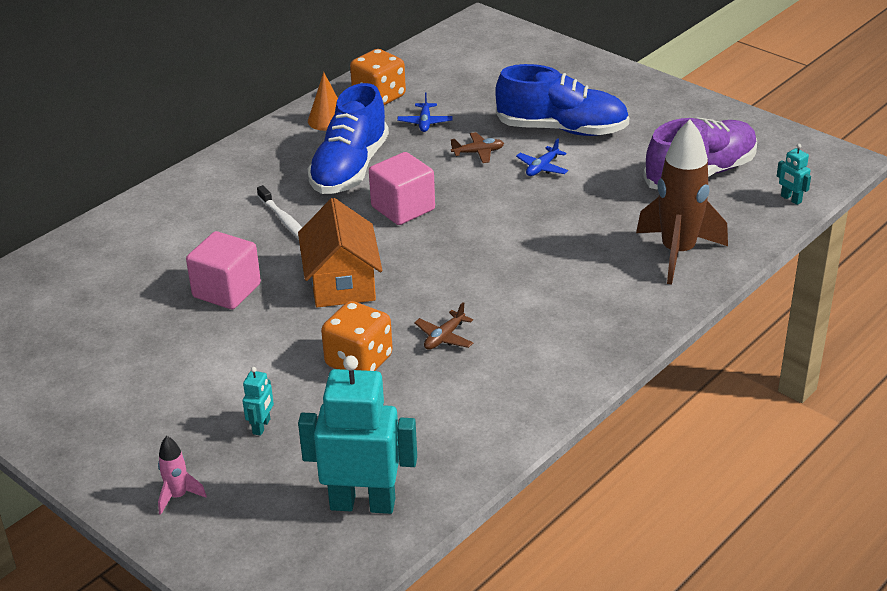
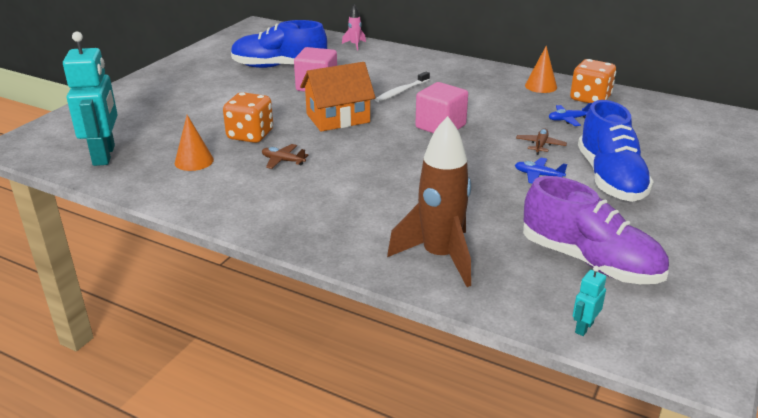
camera: 75 degrees right, 5 degrees down
(178, 496) = (120, 103): pink rocket -> pink rocket (355, 45)
(262, 426) = (181, 115): turquoise robot -> none
(350, 169) = (481, 102): blue shoe -> blue shoe (279, 67)
(415, 414) = (194, 161): none -> orange cone
(478, 152) = (540, 145): brown plane -> brown plane turned 135 degrees counterclockwise

